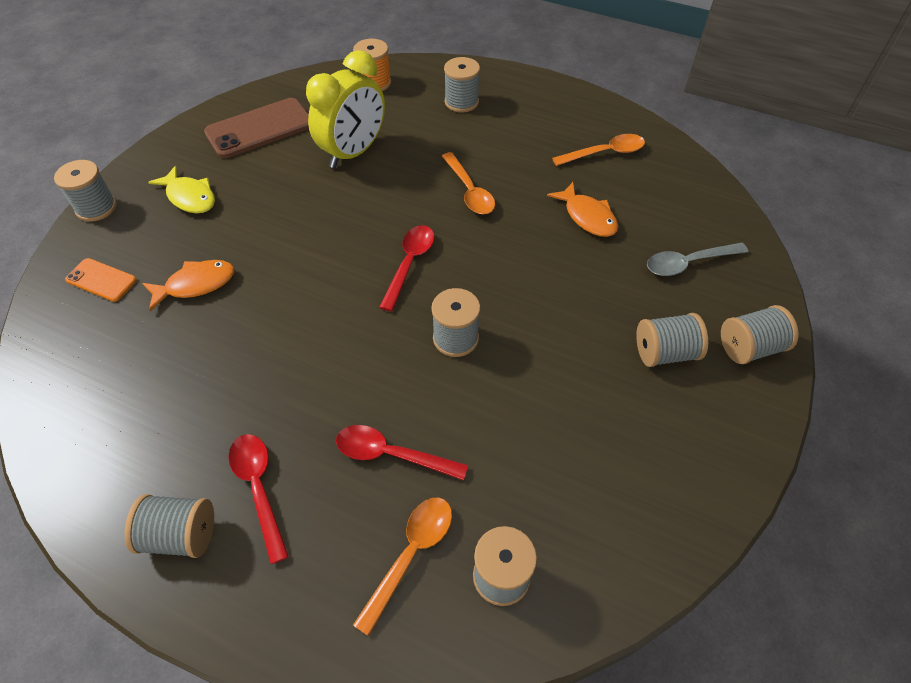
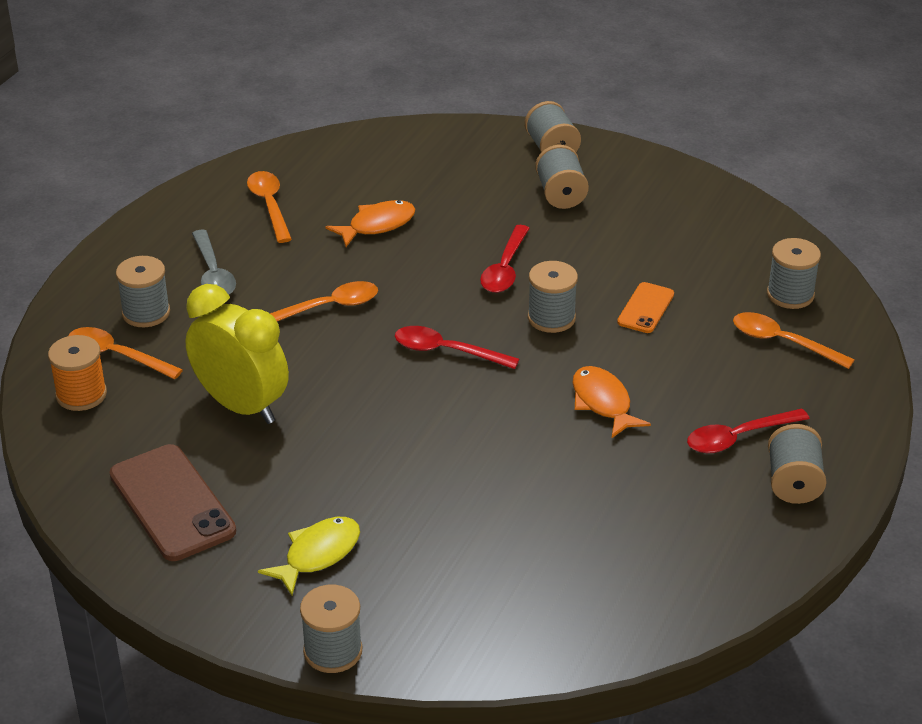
camera: 90 degrees left, 15 degrees down
(101, 280) = (473, 613): orange phone -> orange phone (645, 308)
(196, 285) = (480, 522): orange fish -> orange fish (603, 403)
(391, 454) = (690, 356): red spoon -> red spoon (505, 268)
(414, 93) = (116, 356): none -> orange spoon
(688, 263) = (447, 169): grey spoon -> grey spoon (213, 273)

